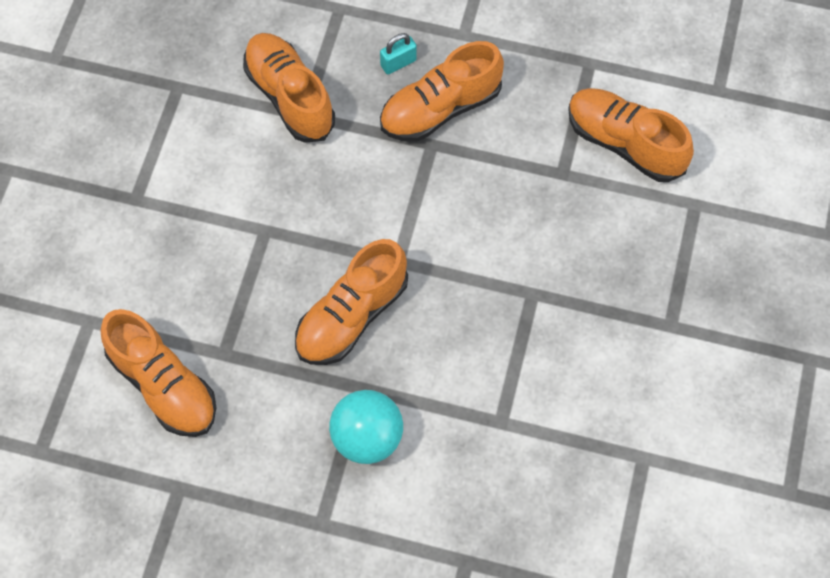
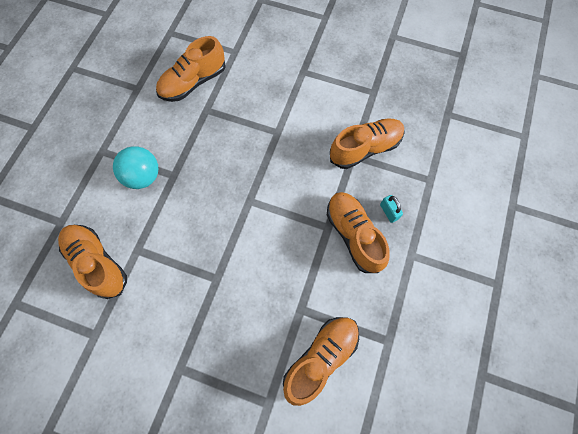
camera: 95 degrees right, 5 degrees up
(351, 316) = (217, 173): orange shoe -> orange shoe (98, 262)

